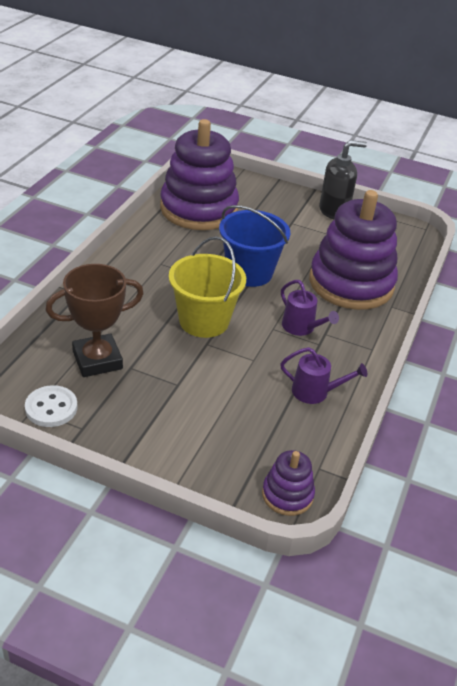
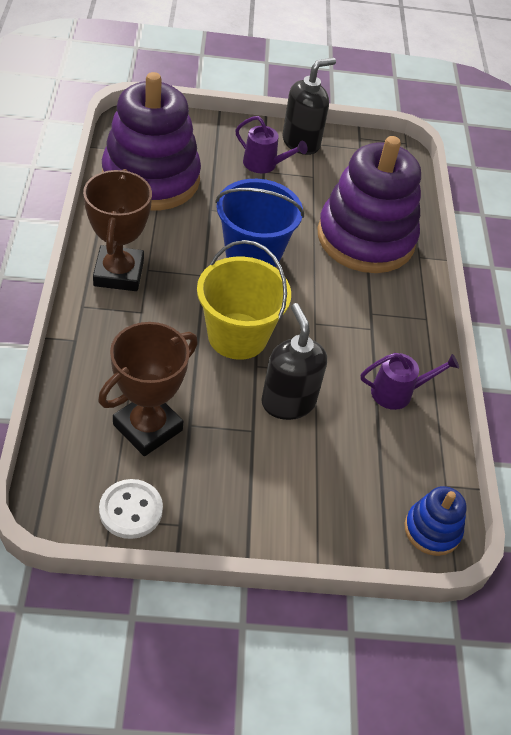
camera: 25 degrees left, 10 degrees up
(137, 261) = (118, 273): none -> brown trophy
(217, 374) = (288, 402): none -> black soap dispenser
(287, 495) = (432, 530): purple stacking toy -> blue stacking toy
(301, 327) = (344, 313): purple watering can -> purple watering can (264, 164)

